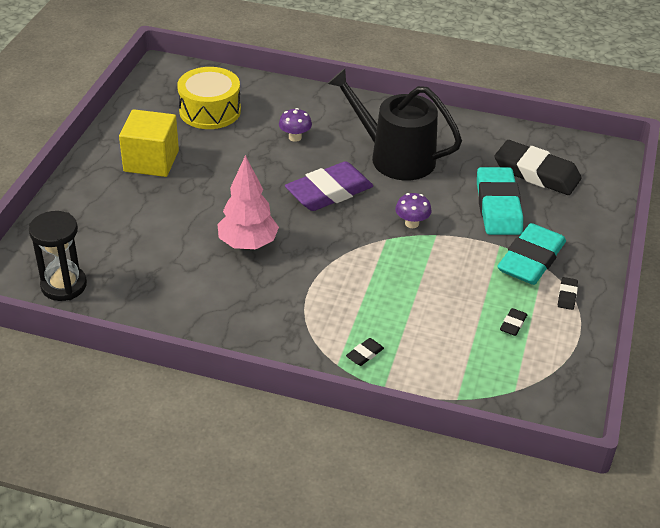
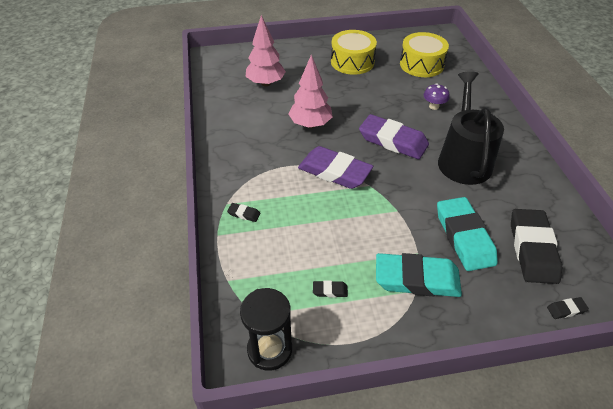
camera: 65 degrees right, 5 degrees up
(64, 285) = (225, 73): black hourglass -> black hourglass (269, 349)
(126, 253) = (265, 83): none -> pink tree
(151, 161) = (352, 62): yellow cube -> yellow drum
(346, 256) = (334, 172): none -> purple eraser
(412, 223) = (398, 193): purple mushroom -> none
(498, 206) = (464, 237): turquoise eraser -> turquoise eraser turned 75 degrees counterclockwise
(567, 295) = (391, 319): black eraser -> black eraser (566, 309)

